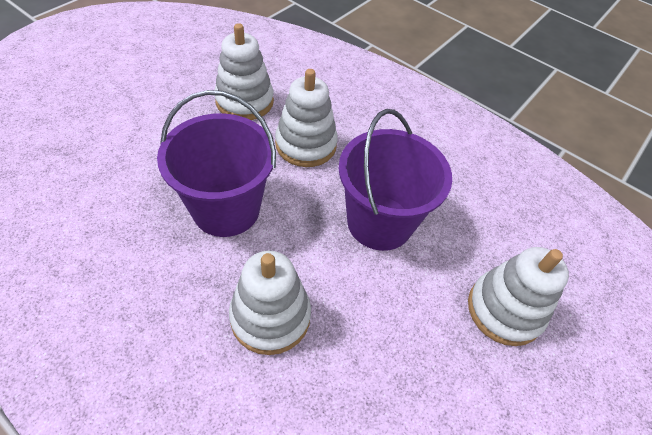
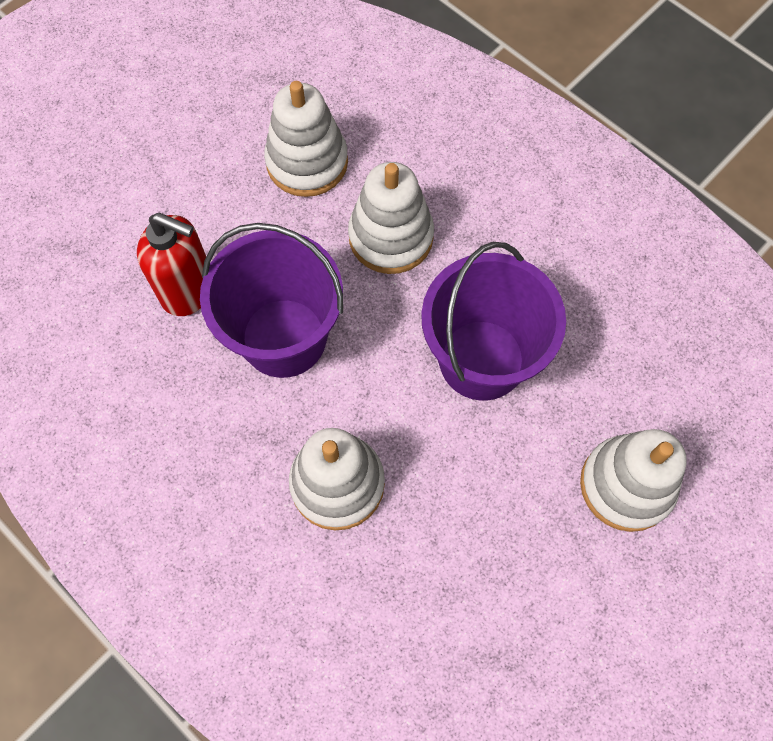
camera: 10 degrees right, 15 degrees up
(152, 177) = (188, 290): none -> red soap dispenser

